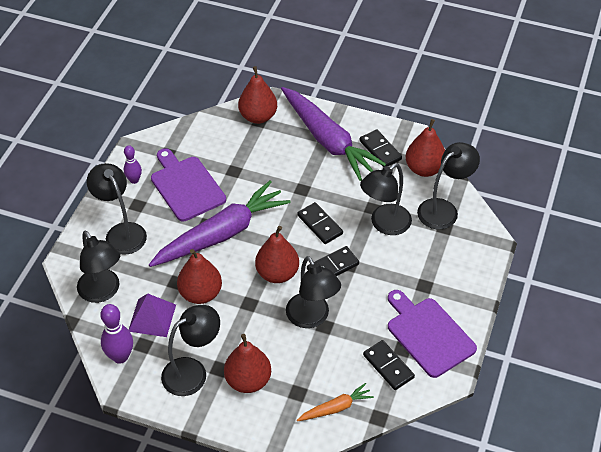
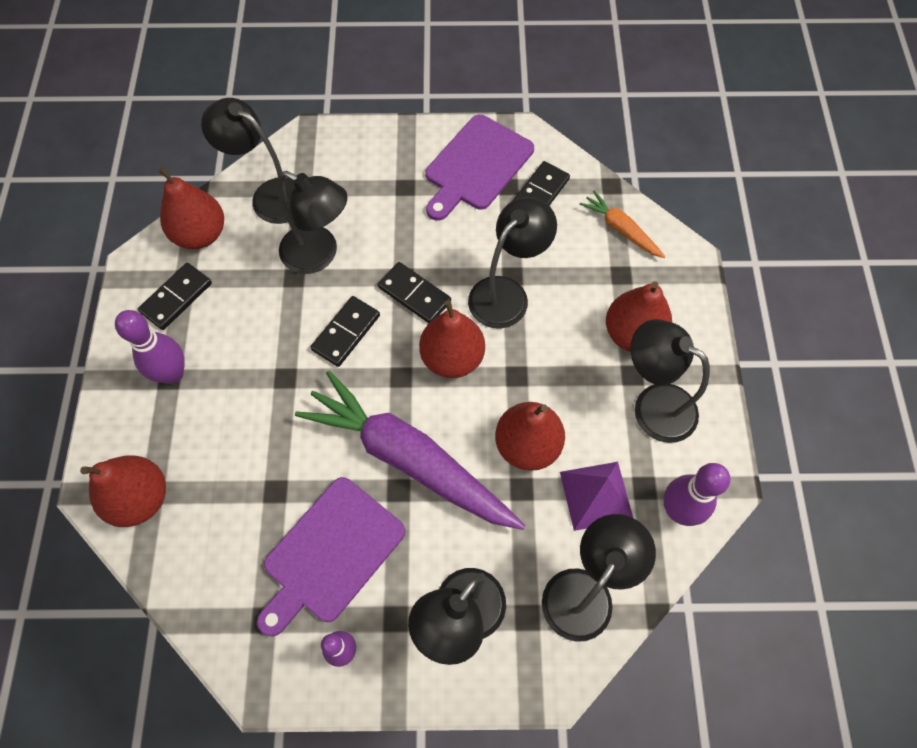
camera: 110 degrees left, 15 degrees up
(328, 140) = (172, 374): purple carrot -> purple bowling pin

